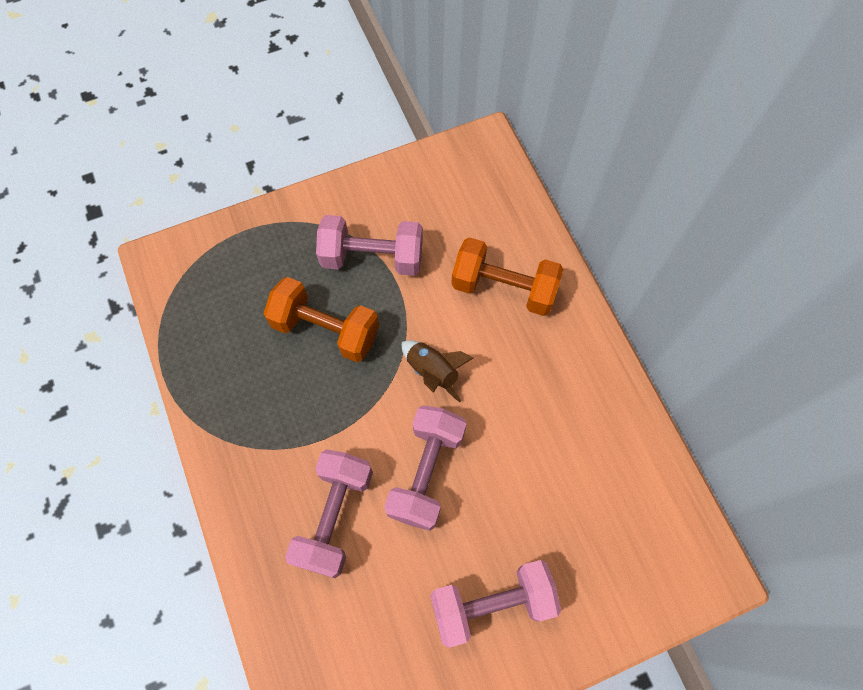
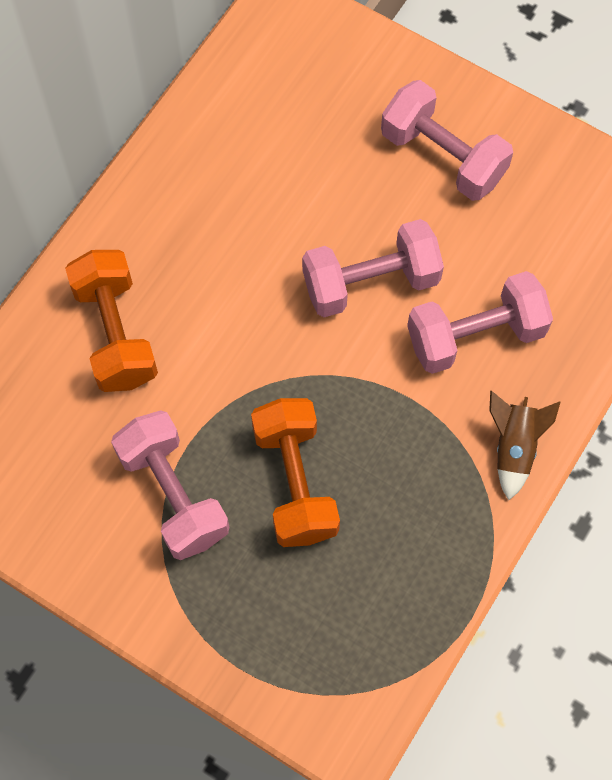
camera: 125 degrees left, 0 degrees up
(433, 371) = (263, 343): brown rocket -> brown rocket (514, 447)

